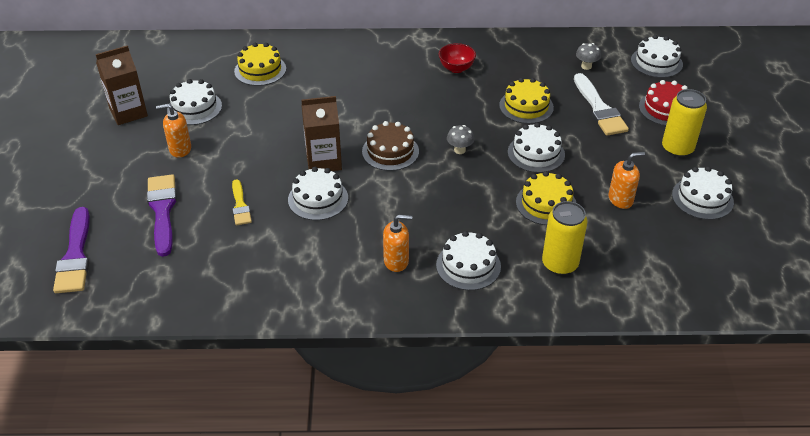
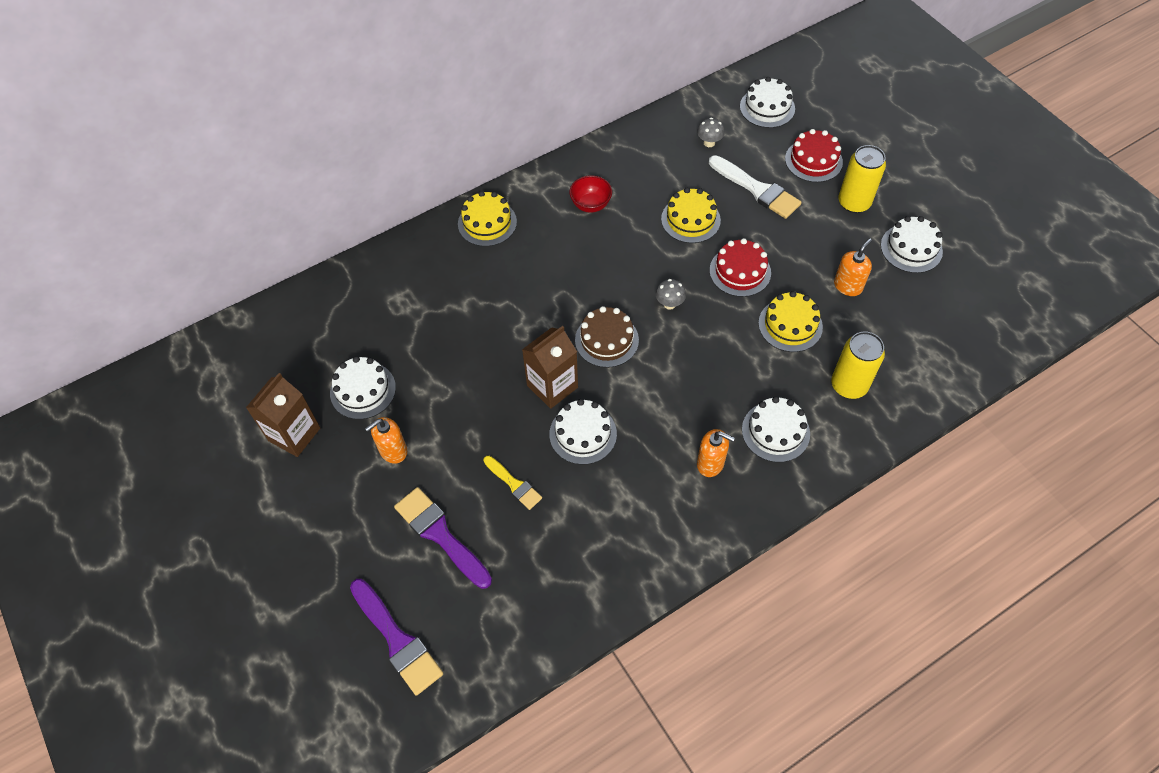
camera: 30 degrees left, 15 degrees up
(260, 70) = (392, 305): yellow cake -> yellow cake (487, 223)
(396, 261) = (710, 463): orange soap dispenser -> orange soap dispenser turned 60 degrees clockwise
(536, 153) = (740, 271): white cake -> red cake

